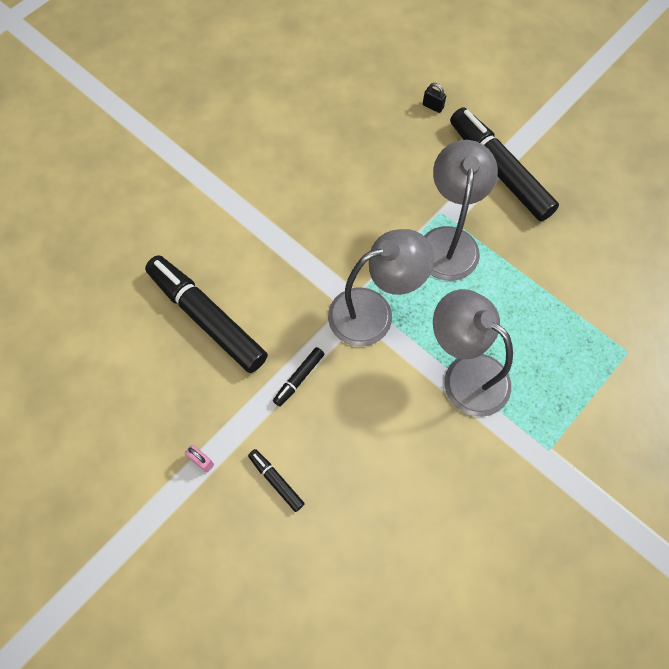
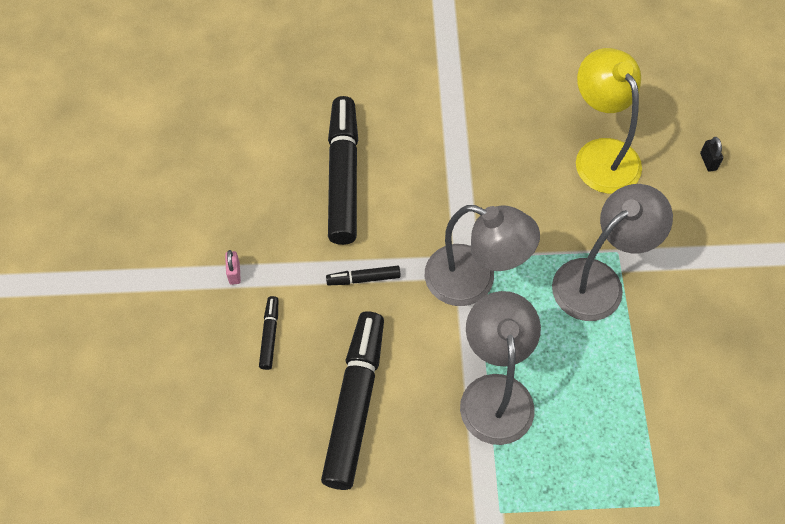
camera: 45 degrees right, 5 degrees down
(364, 155) = (601, 154): none -> yellow lamp
(499, 171) = (710, 262): black marker -> black marker (355, 404)

